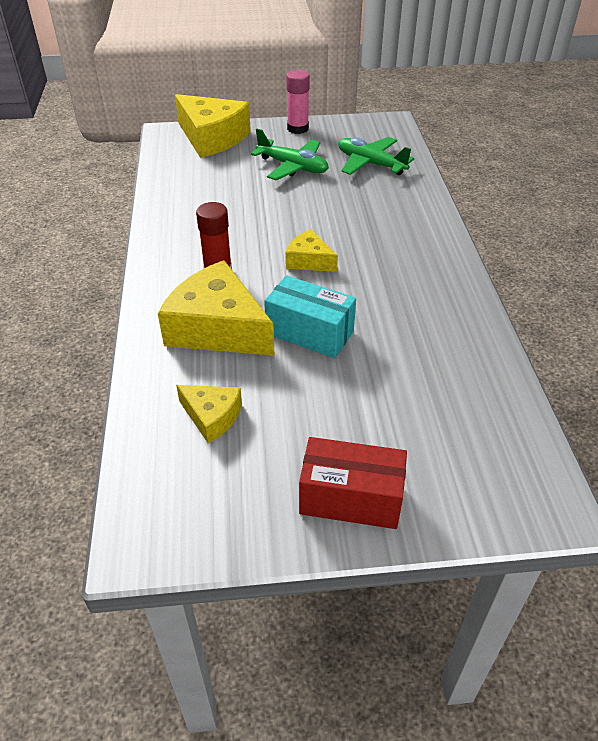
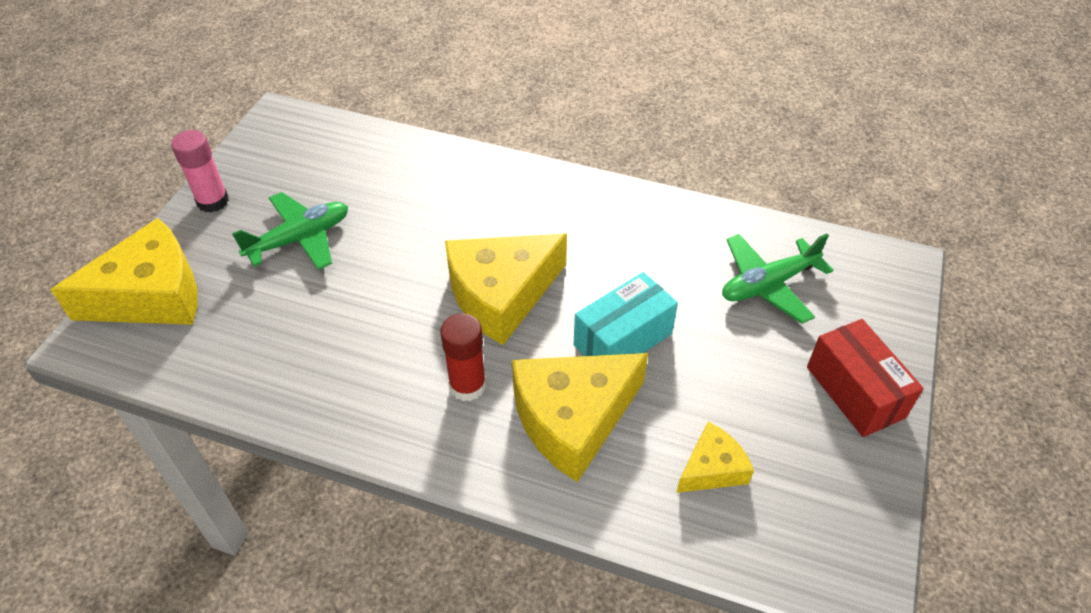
camera: 65 degrees left, 5 degrees up
(309, 260) = (501, 295): yellow cheese -> yellow cheese, size x1.92
(351, 498) = (855, 392): red box -> red box turned 60 degrees counterclockwise
(370, 164) = (352, 170): green plane -> green plane (768, 284)

